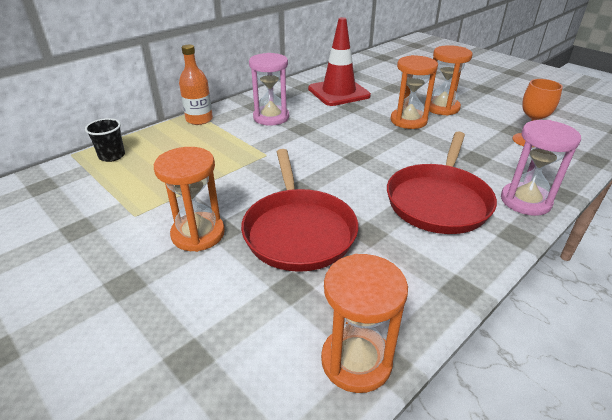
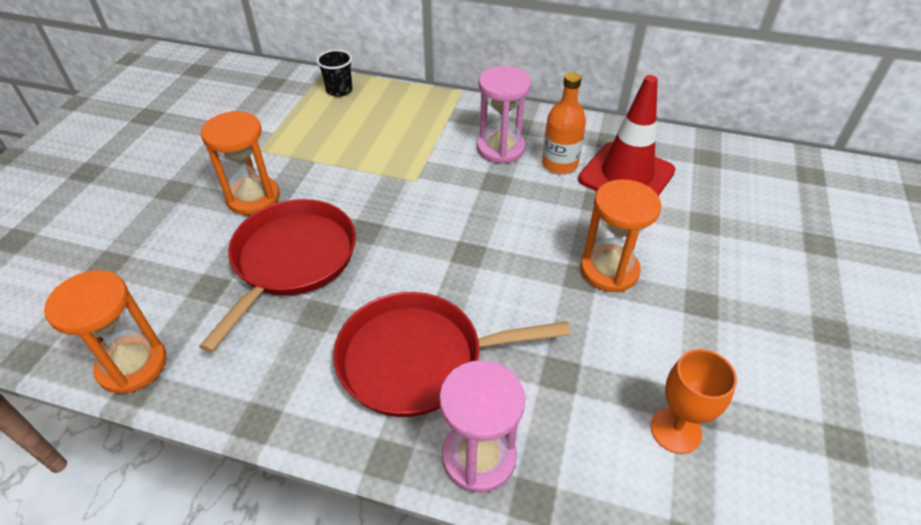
camera: 60 degrees right, 10 degrees up
(199, 119) = (449, 103): orange bottle -> orange bottle (559, 164)
(298, 231) = (292, 260): red pan -> red pan turned 150 degrees clockwise
(441, 108) = (690, 295): orange hourglass -> none

